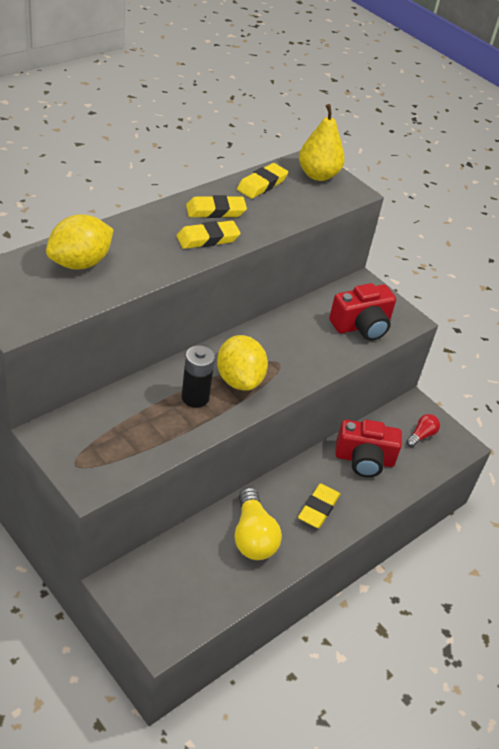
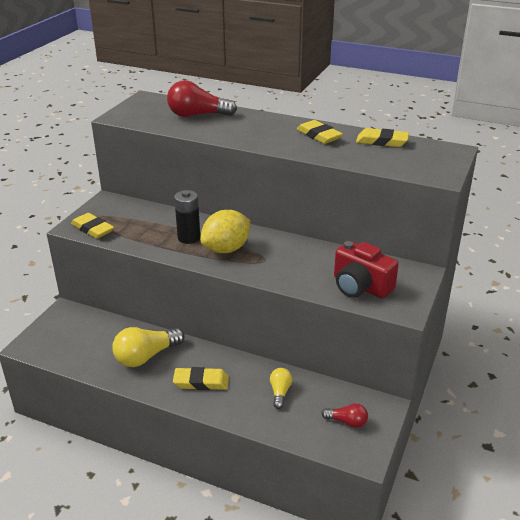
camera: 70 degrees right, 10 degrees down
(80, 263) = (197, 115): yellow lemon -> red light bulb
(207, 238) = (281, 141): yellow eraser -> yellow eraser (93, 229)
(318, 175) = (436, 157): yellow pear -> none
(364, 459) = (280, 392): red camera -> yellow light bulb

